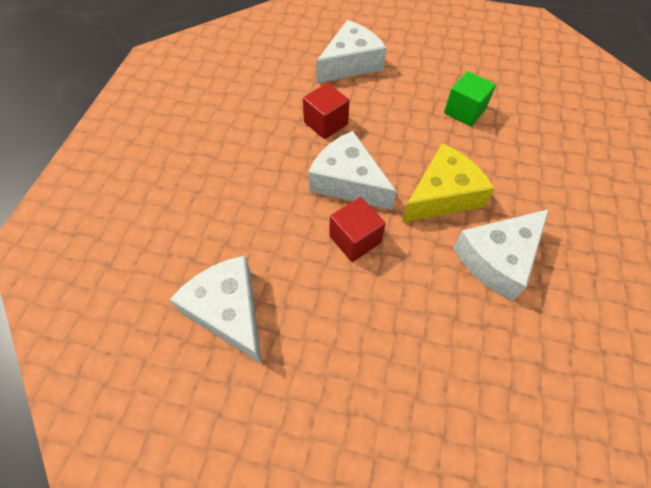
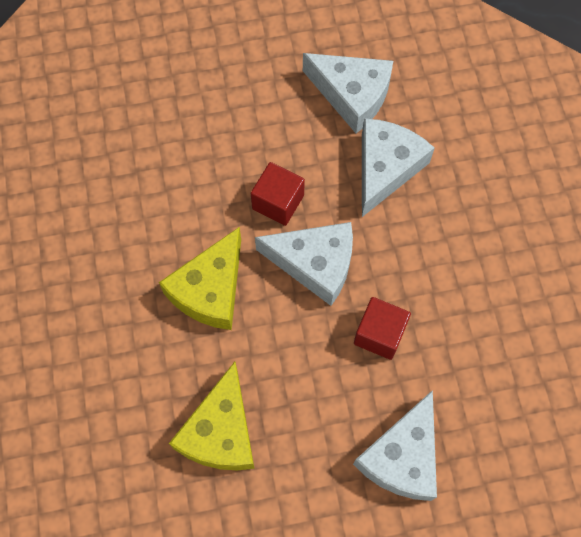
camera: 155 degrees right, 10 degrees up
(464, 111) = (221, 431): green cube -> yellow cheese
(498, 259) = (136, 239): white cheese -> white cheese (385, 168)

